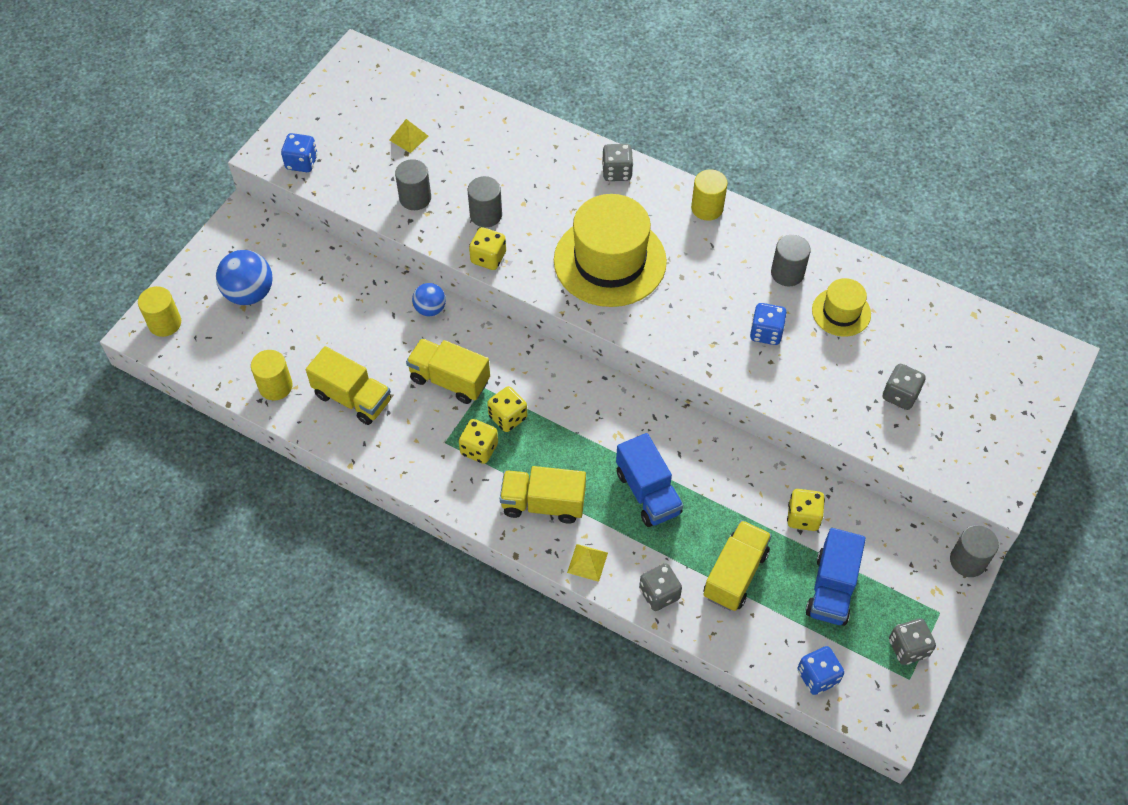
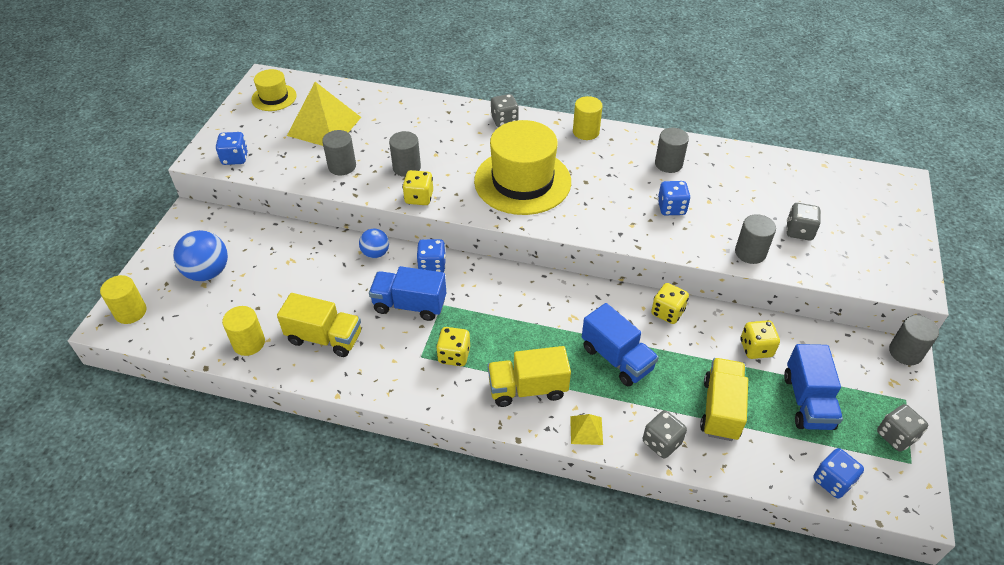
camera: 15 degrees left, 10 degrees down
(408, 138) = (324, 126): yellow pyramid -> yellow pyramid, size x2.24
(449, 380) = (409, 305): yellow truck -> blue truck
(487, 338) = (432, 265): none -> blue dice
(508, 417) = (471, 324): yellow dice -> yellow dice (667, 312)
(831, 409) = (750, 253): none -> grey cylinder
(841, 312) = (723, 182): yellow hat -> yellow hat (274, 97)

